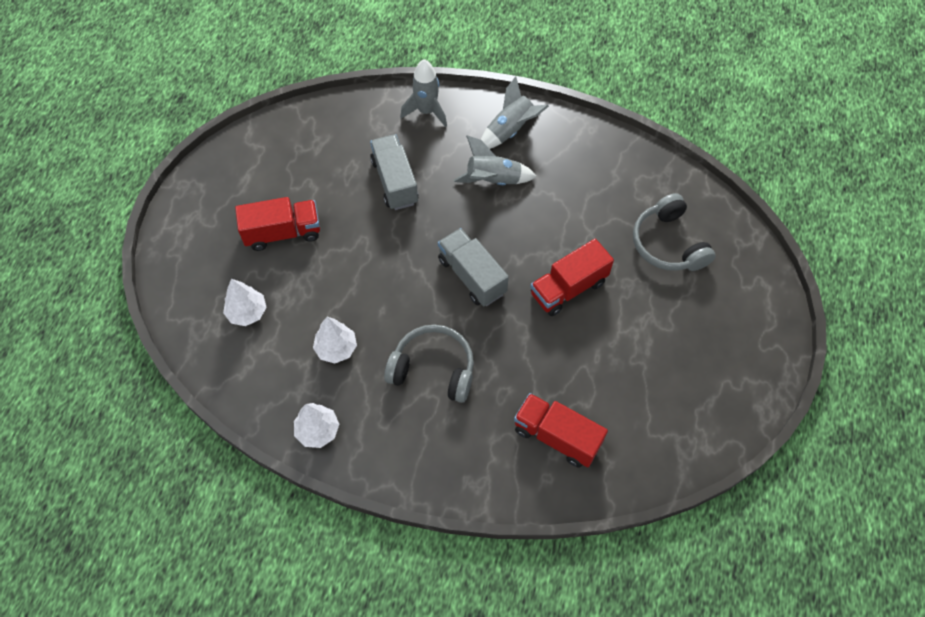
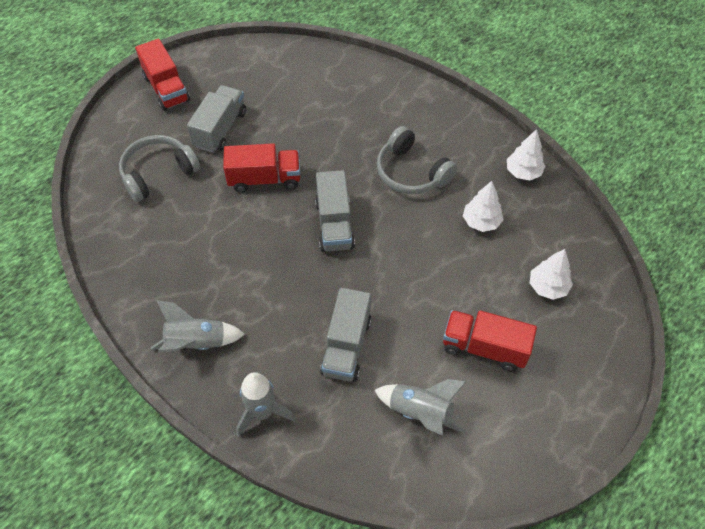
camera: 150 degrees left, 5 degrees down
(493, 180) = (253, 299): grey rocket -> grey rocket (420, 413)
(557, 436) = (351, 95): red truck -> red truck (166, 89)
(655, 319) = (220, 129): none -> grey truck
(668, 244) = (158, 173): grey headphones -> grey headphones turned 135 degrees counterclockwise

